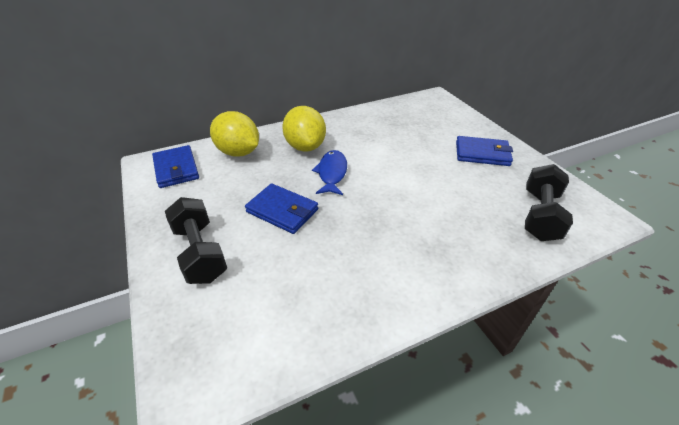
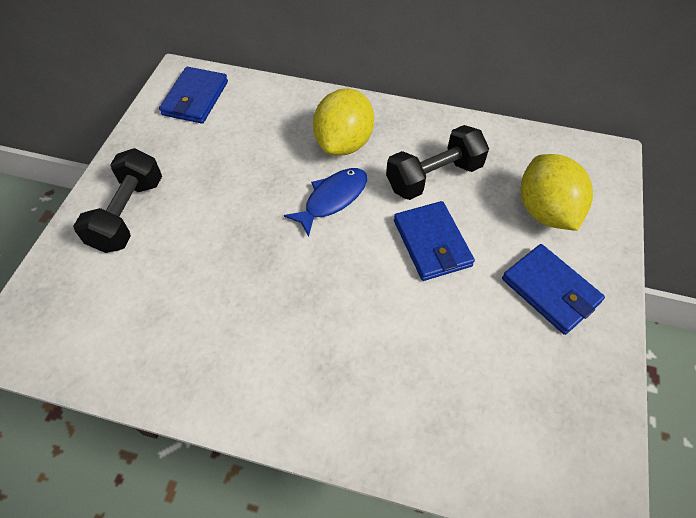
camera: 40 degrees right, 15 degrees up
(238, 152) = (269, 110): yellow lemon -> yellow lemon (545, 211)
(282, 211) = (236, 215): blue wallet -> blue wallet (432, 243)
(540, 215) = (506, 428): black dumbbell -> black dumbbell (434, 177)

